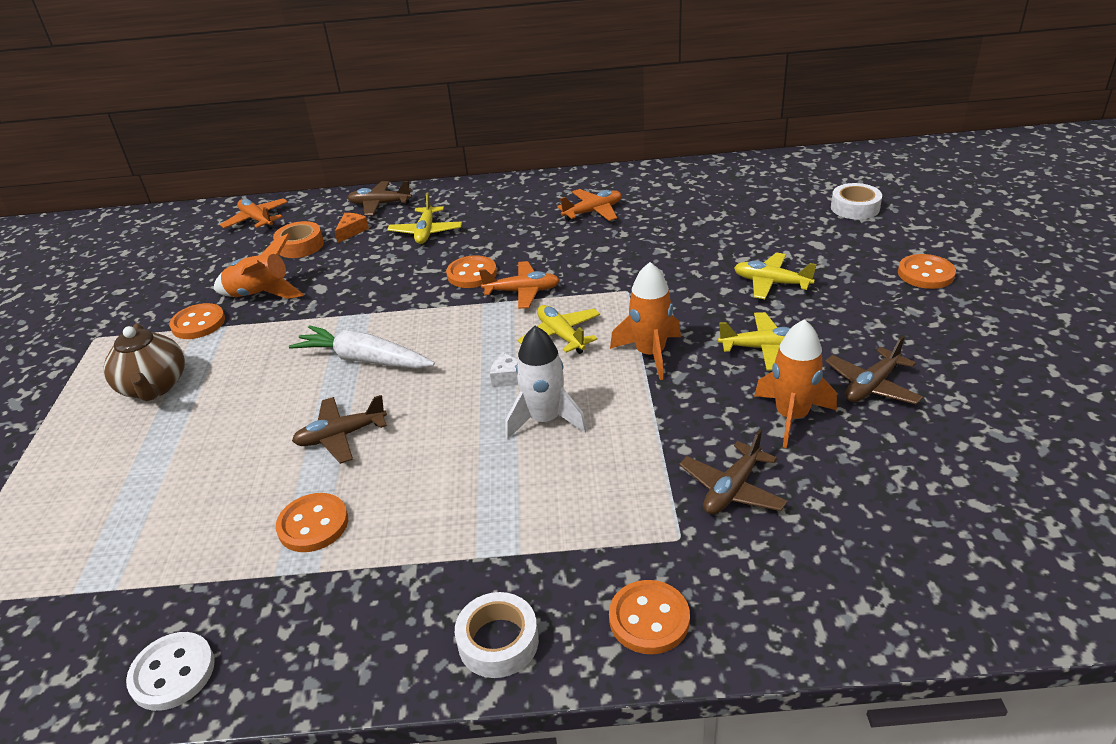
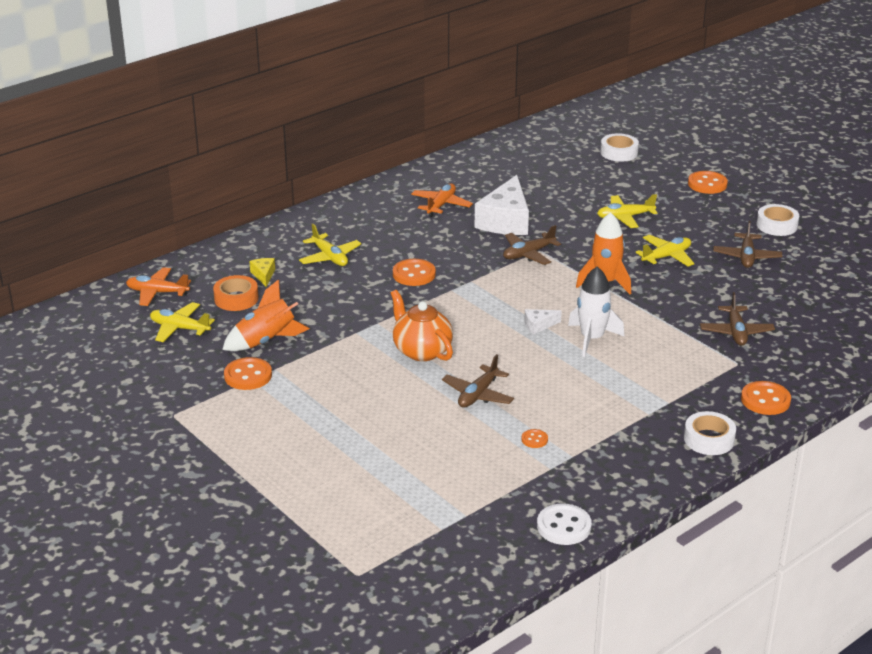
camera: 40 degrees left, 5 degrees down
(154, 387) = (290, 422): brown teapot -> none
(313, 524) = (534, 439): orange button -> orange button, size x0.53
(351, 231) = (263, 275): orange cheese -> yellow cheese
(364, 359) = (421, 351): white carrot -> orange teapot
(380, 204) = (253, 248): brown plane -> brown plane (528, 254)
(522, 291) = (469, 274): orange plane -> none
(561, 335) = (535, 291): yellow plane -> yellow plane (180, 328)
(634, 246) = (505, 221): none -> white cheese
(791, 416) = (724, 287): orange rocket -> none
(965, 357) = (776, 225): none -> white tape

